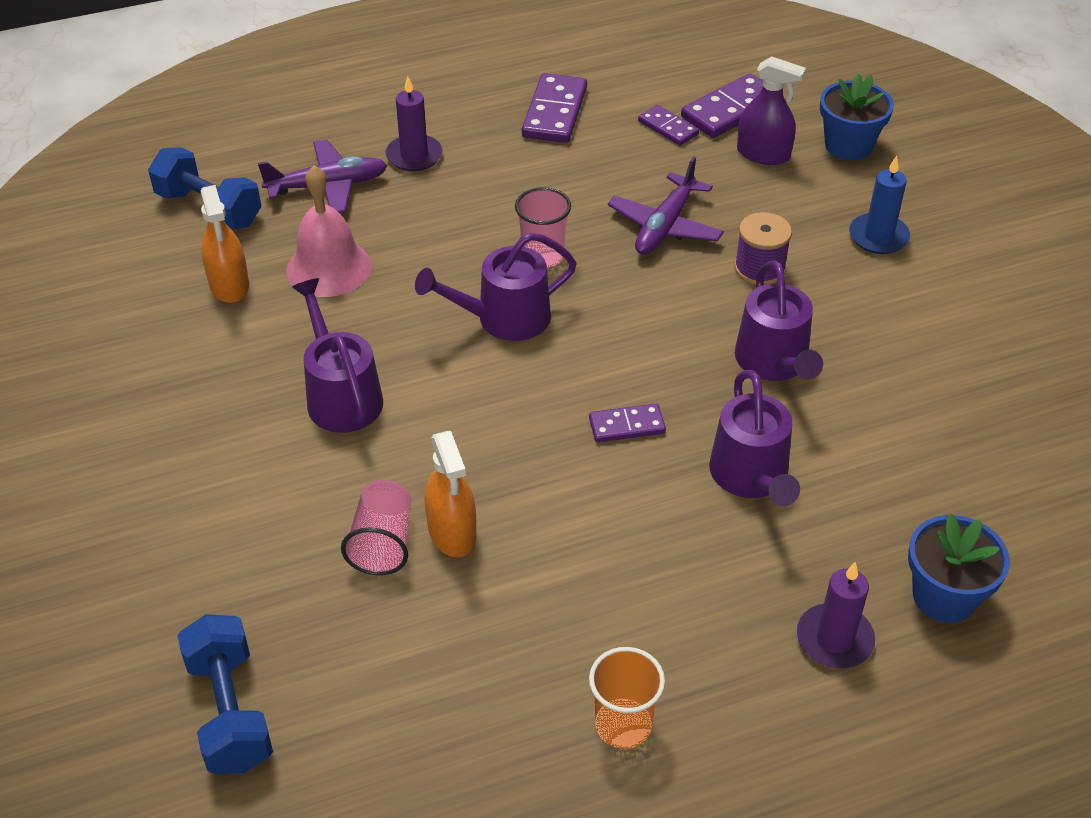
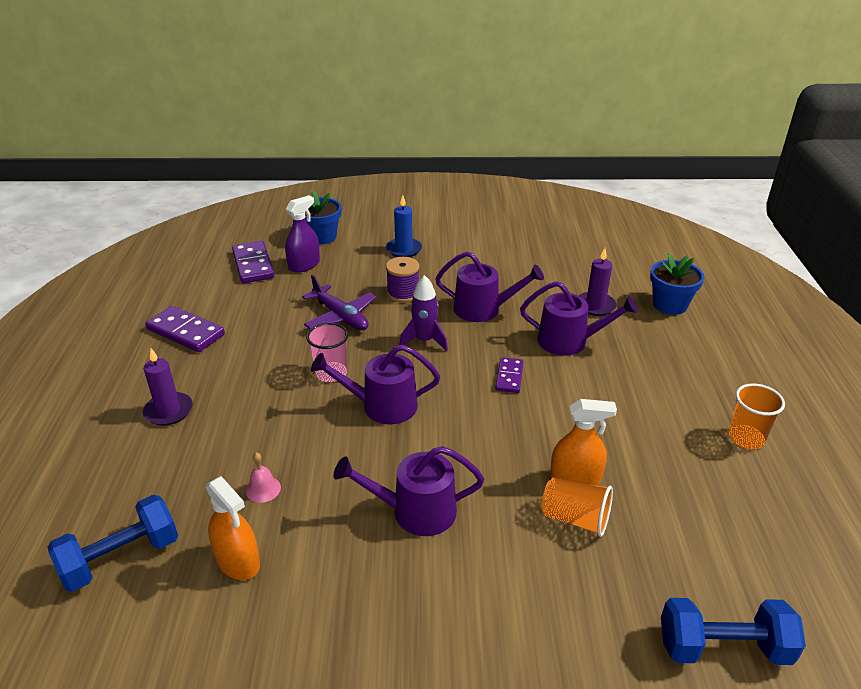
camera: 70 degrees left, 10 degrees down
(229, 285) = (238, 561): orange spray bottle -> orange spray bottle turned 45 degrees clockwise
(328, 186) = (161, 469): purple plane -> none
(329, 268) = (263, 489): pink bell -> pink bell, size x0.47
(382, 543) = (575, 518): pink cup -> orange cup
(504, 318) = (382, 406): purple watering can -> purple watering can turned 90 degrees clockwise
(659, 320) = (424, 341): none -> purple rocket
(668, 128) = (247, 291): purple domino -> none
(834, 639) = (692, 346): purple candle -> purple candle (595, 306)

